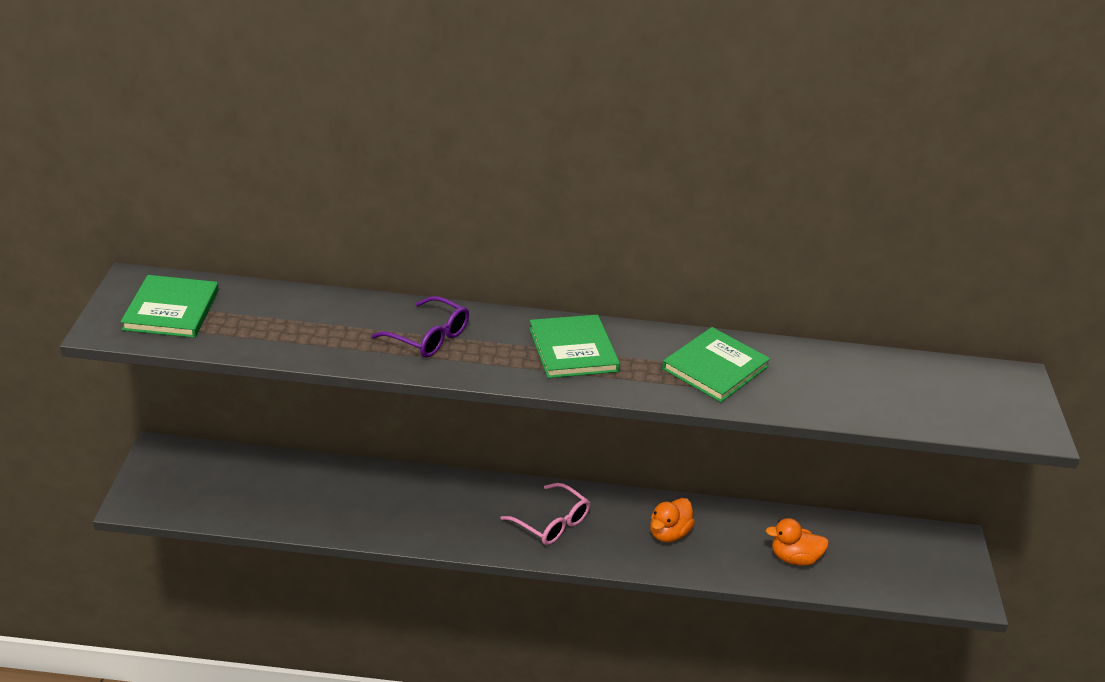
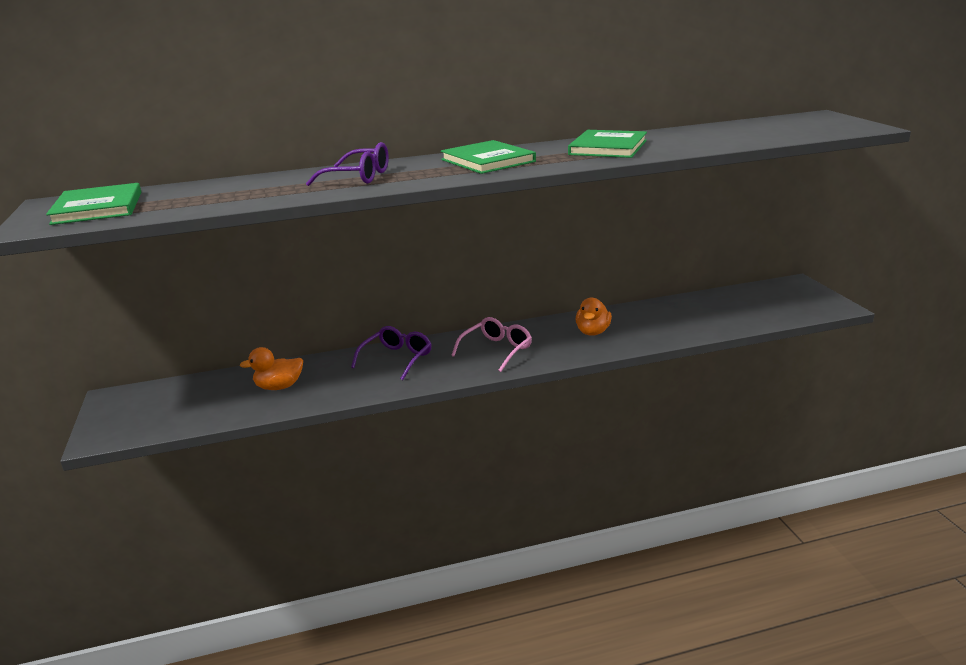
camera: 15 degrees left, 10 degrees down
(445, 497) = (397, 359): none -> purple glasses
(552, 523) = (497, 350): pink glasses -> pink glasses turned 75 degrees counterclockwise
(794, 558) = (696, 320): orange duck -> orange duck (279, 387)

